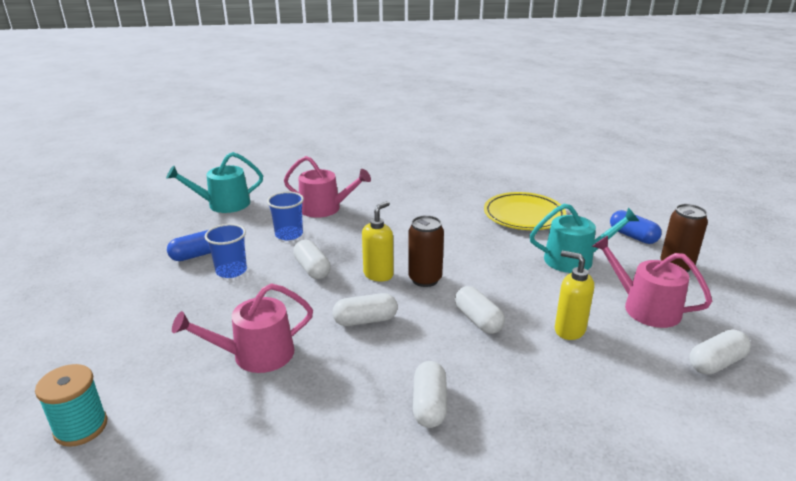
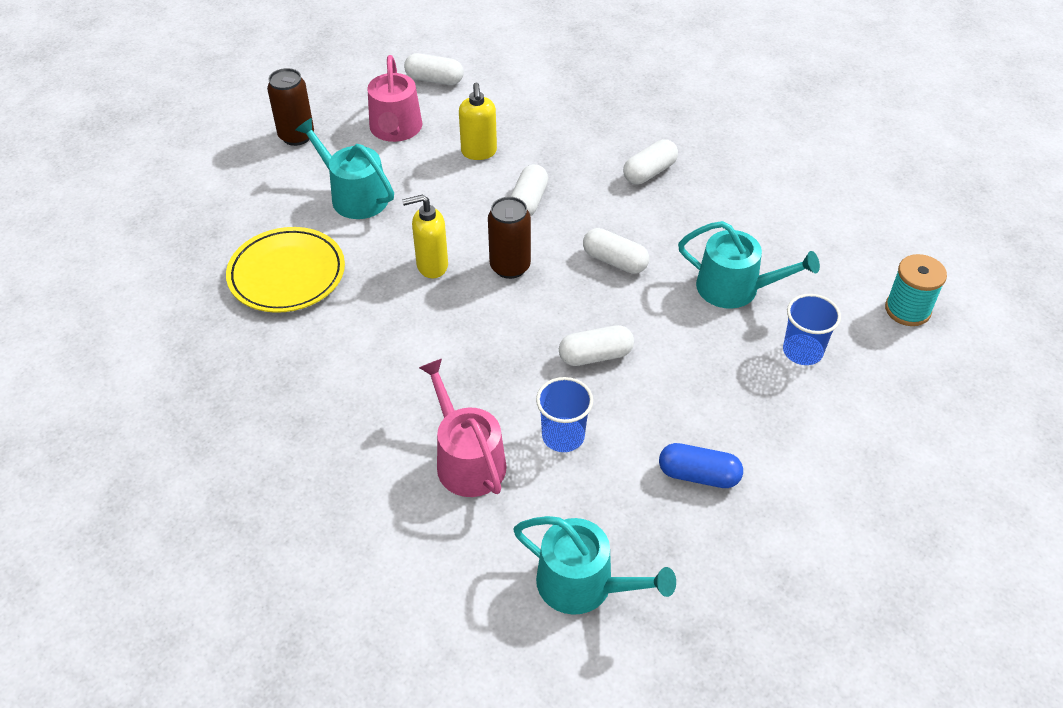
camera: 135 degrees left, 20 degrees up
(231, 271) = (680, 414): blue cup -> blue cup (802, 351)
(256, 355) = (735, 288): pink watering can -> turquoise watering can
(312, 269) = (595, 356): white capsule -> white capsule turned 60 degrees clockwise
(378, 274) = (542, 302): yellow soap dispenser -> yellow soap dispenser (431, 266)
(633, 236) = (256, 180): blue capsule -> none

